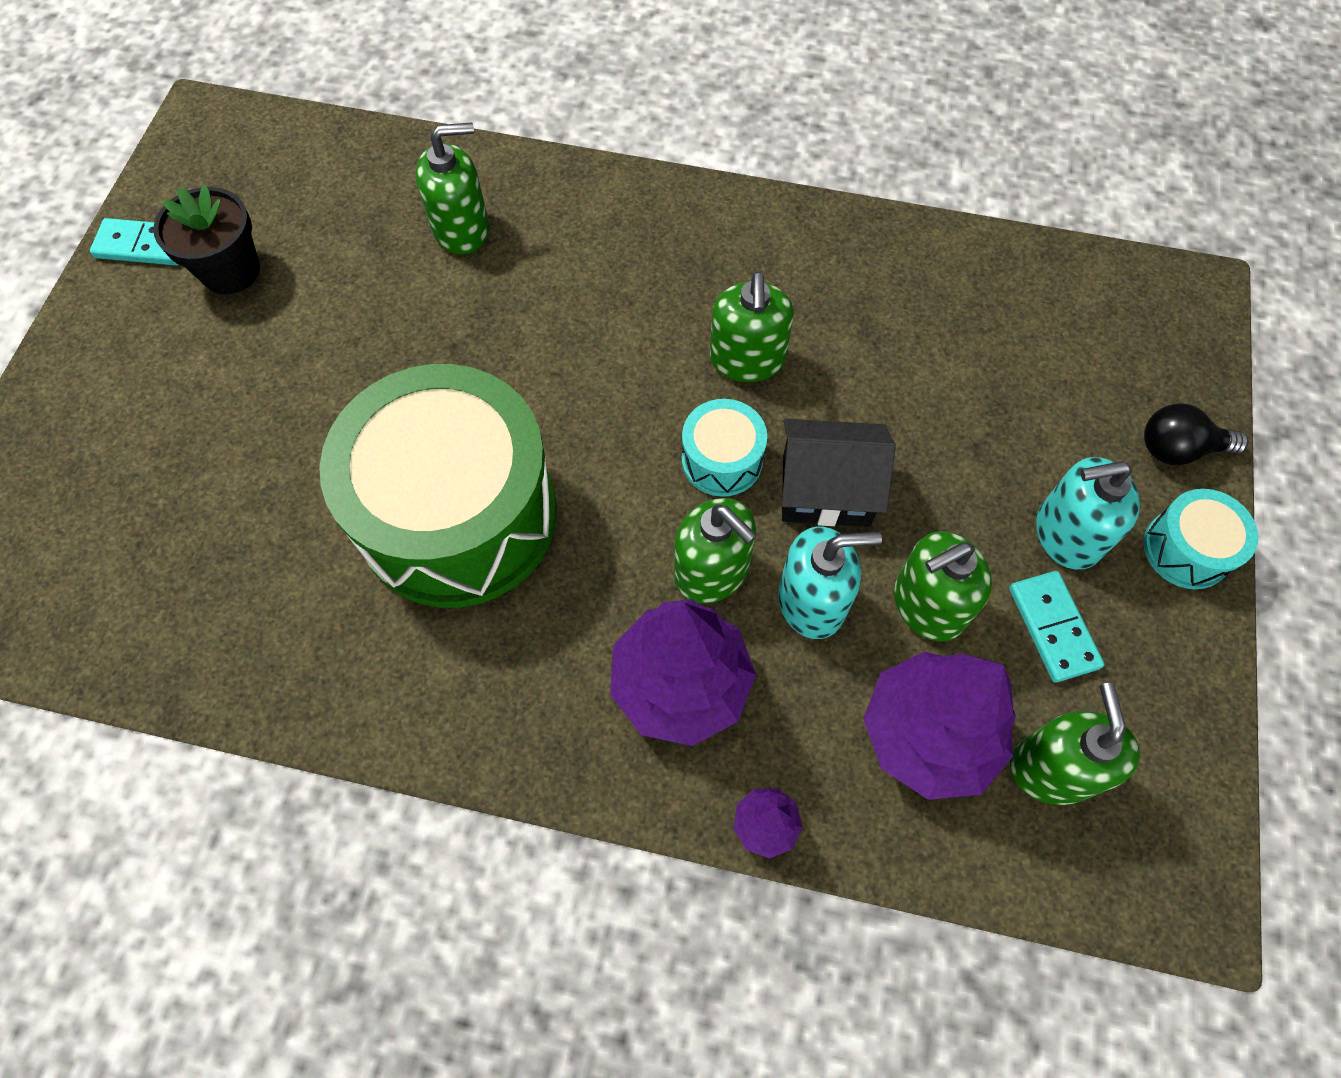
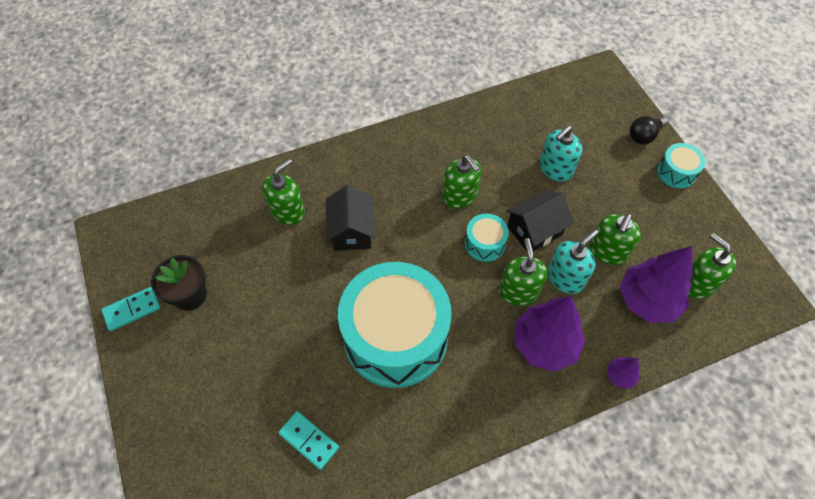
camera: 35 degrees left, 5 degrees down
(458, 515) = (395, 337): green drum -> turquoise drum
(529, 314) = (352, 231): none -> black house
(712, 571) = (518, 291): green soap dispenser -> green soap dispenser turned 105 degrees counterclockwise
(1053, 627) = (656, 231): turquoise domino -> turquoise domino (309, 440)
(1067, 534) = (633, 192): turquoise soap dispenser -> turquoise soap dispenser (555, 169)

